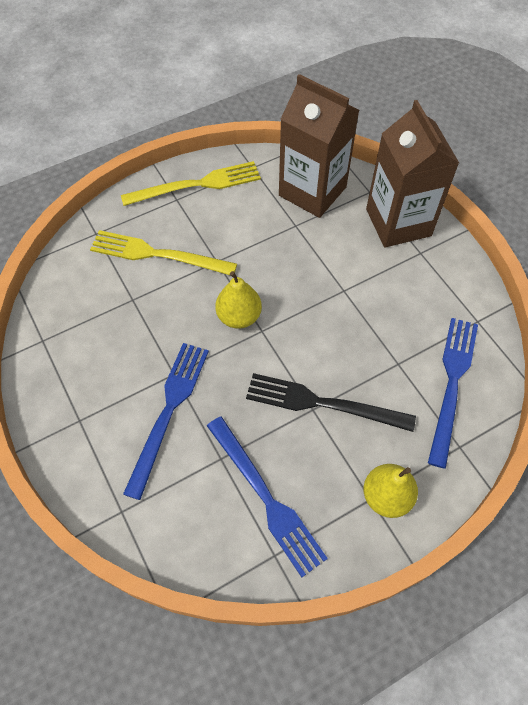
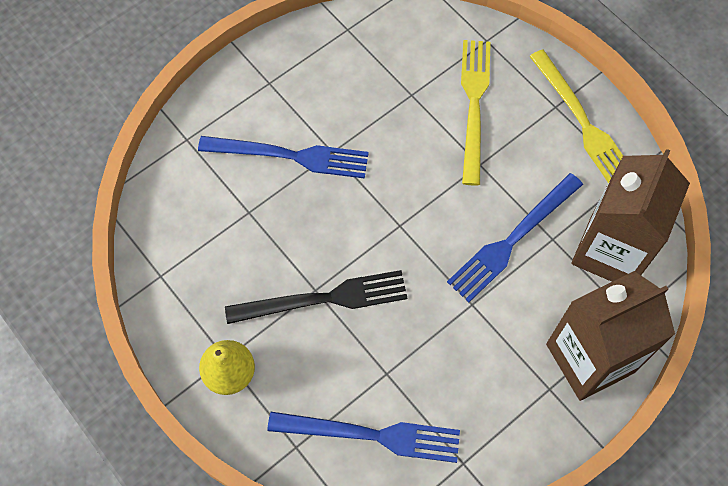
camera: 80 degrees right, 5 degrees up
(239, 316) = (412, 200): yellow pear -> none
(266, 498) = (214, 259): blue fork -> blue fork (512, 239)
(323, 403) = (324, 299): black fork -> black fork turned 75 degrees clockwise

